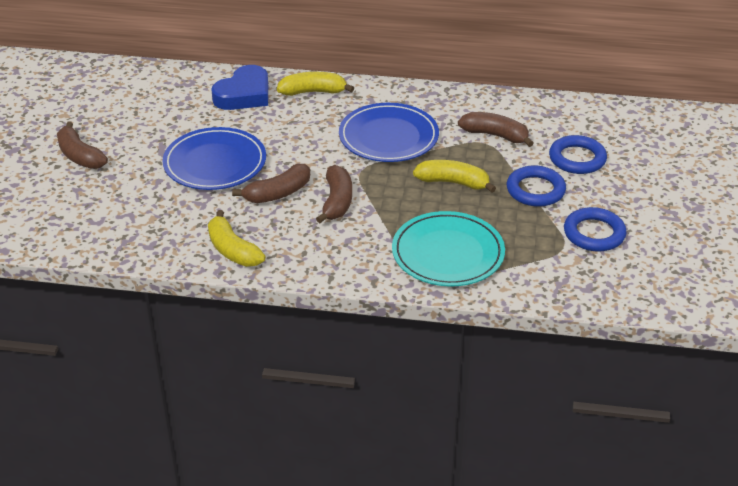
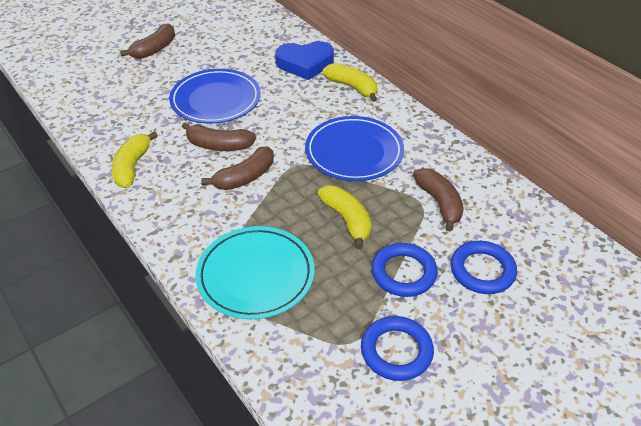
camera: 45 degrees right, 5 degrees up
(80, 156) = (154, 49): brown banana -> brown banana turned 150 degrees counterclockwise

